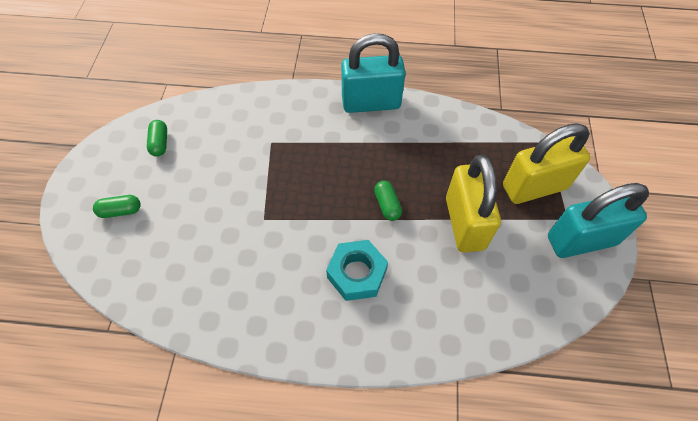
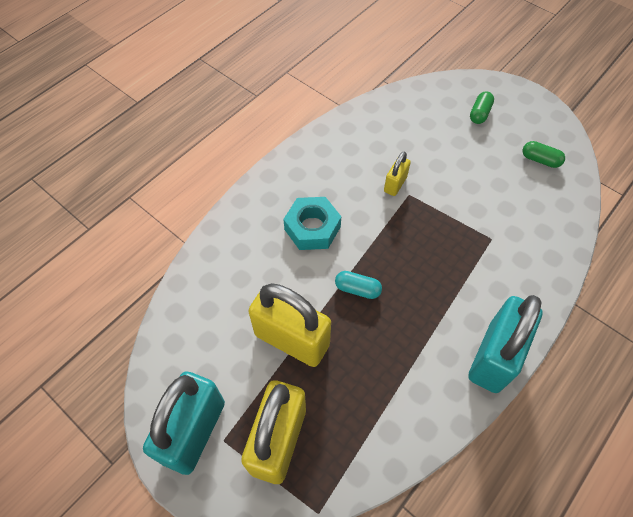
camera: 125 degrees right, 0 degrees up
(259, 235) = (395, 184): none -> yellow padlock
(387, 205) = (357, 289): green capsule -> turquoise capsule

